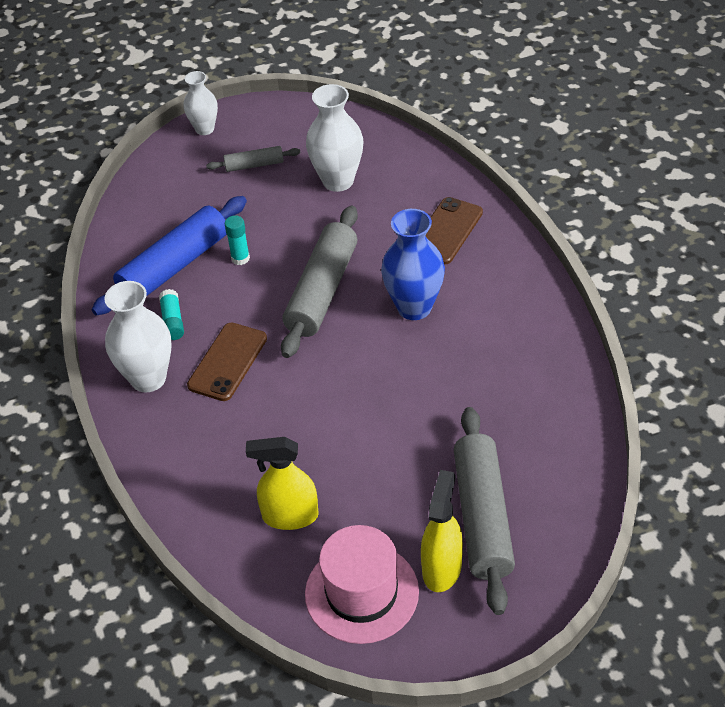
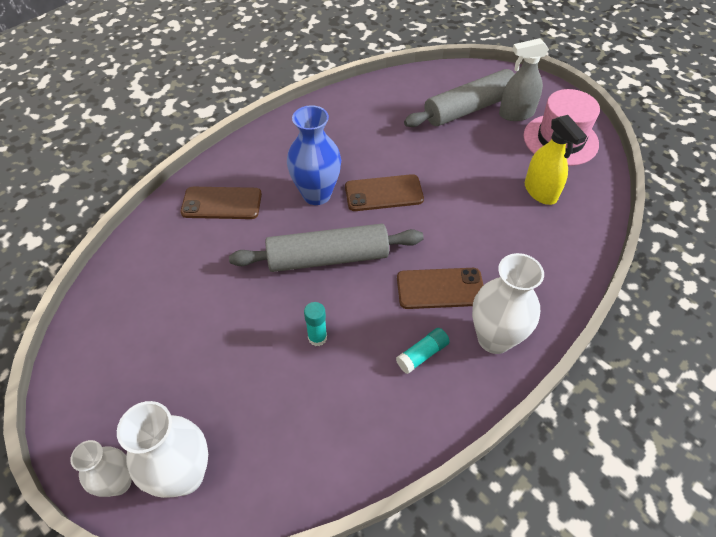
camera: 120 degrees left, 5 degrees up
(174, 266) = (354, 391): blue rolling pin -> none
(254, 165) = (174, 392): grey rolling pin -> none
(338, 181) = (179, 304): white vase -> white vase (184, 475)
(381, 365) = (383, 193): none -> brown phone
(442, 568) = (516, 114): yellow spray bottle -> grey spray bottle

